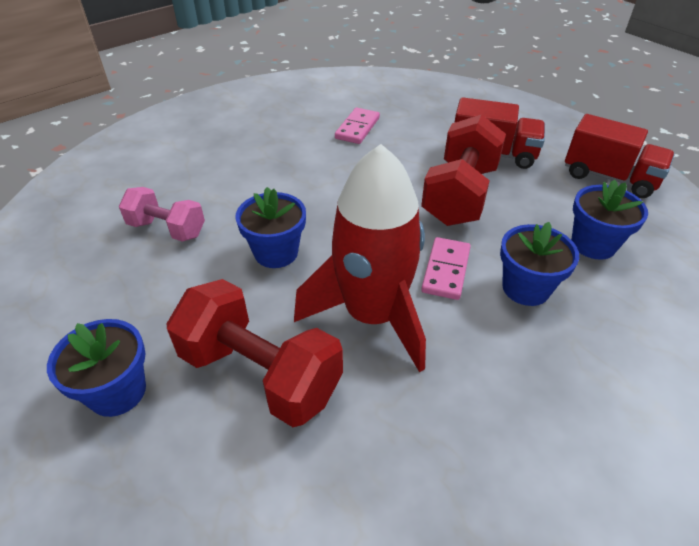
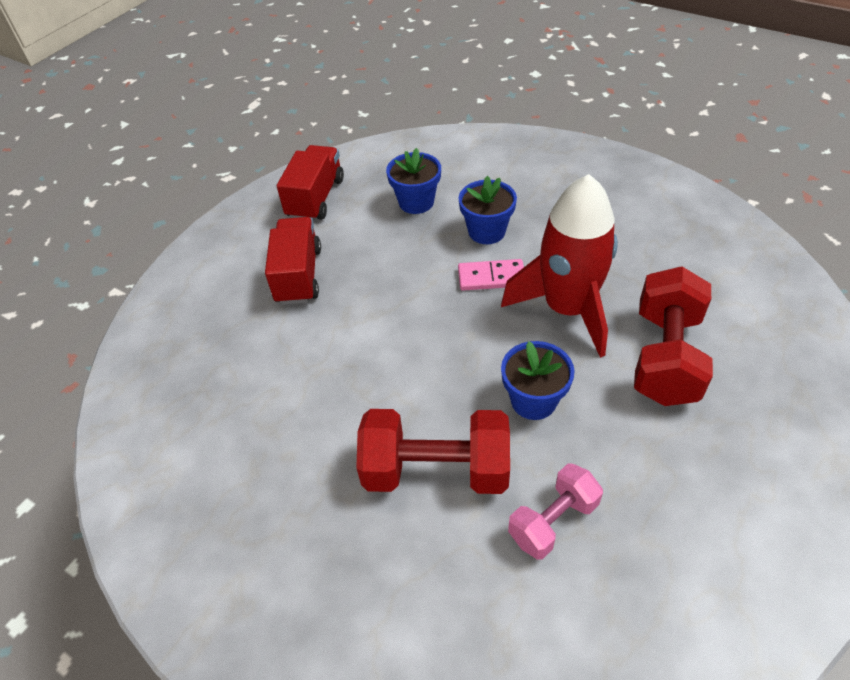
camera: 105 degrees left, 5 degrees up
(117, 391) = (747, 443): blue flower pot -> none
(167, 229) = (553, 521): pink dumbbell -> pink dumbbell turned 45 degrees clockwise
(357, 128) = (274, 405): pink domino -> none
(459, 195) = (381, 287): red dumbbell -> red dumbbell (436, 470)

